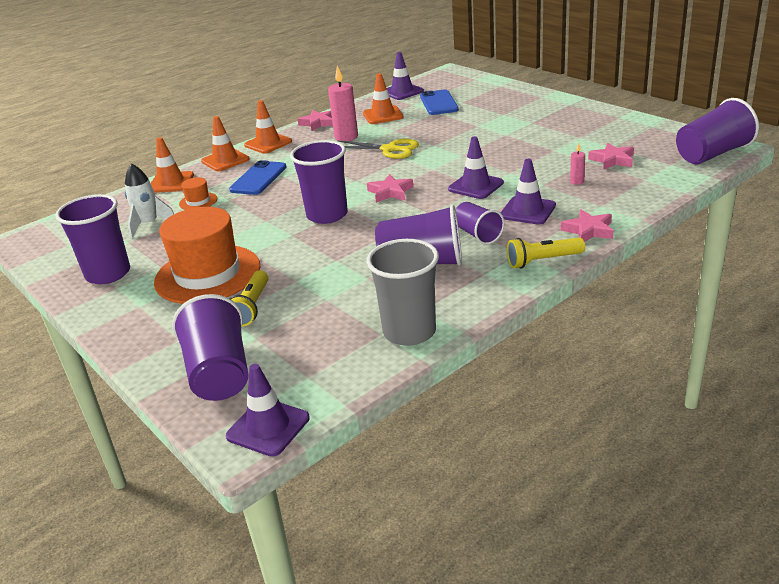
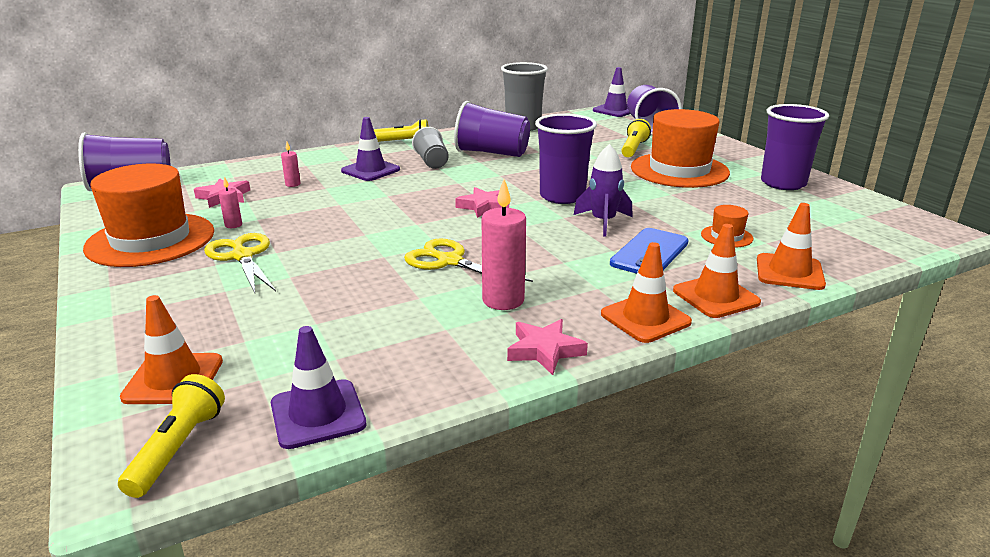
camera: 170 degrees left, 5 degrees down
(149, 224) = (776, 220): white rocket -> none
(290, 196) = (603, 222): none -> purple rocket
(383, 115) = (412, 340): orange traffic cone -> orange traffic cone (173, 379)
(439, 103) = (286, 347): blue phone -> none
(442, 78) = (178, 448): none -> yellow flashlight
(476, 186) = (390, 197): purple traffic cone -> none
(477, 234) = (432, 162): purple cup -> grey cup
(522, 128) = (242, 256): none -> yellow scissors
(563, 143) = (233, 225): none -> pink candle
(588, 230) = (344, 152): pink star -> none
(599, 125) = (151, 240): none -> orange hat

